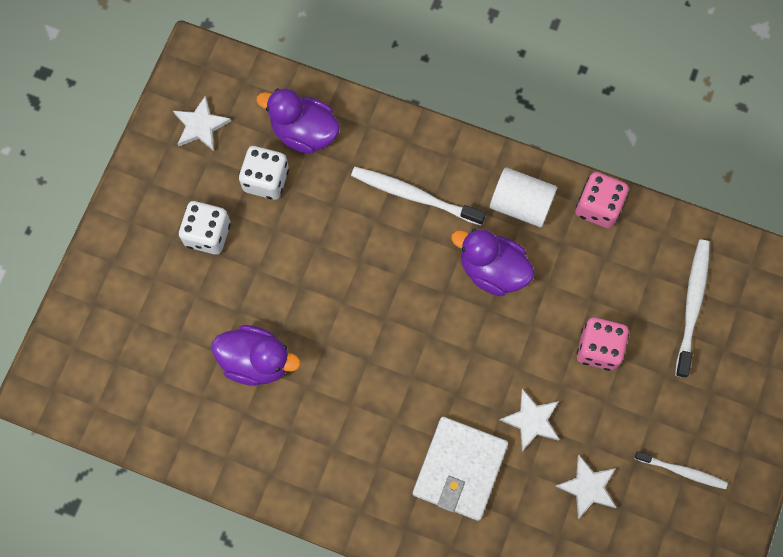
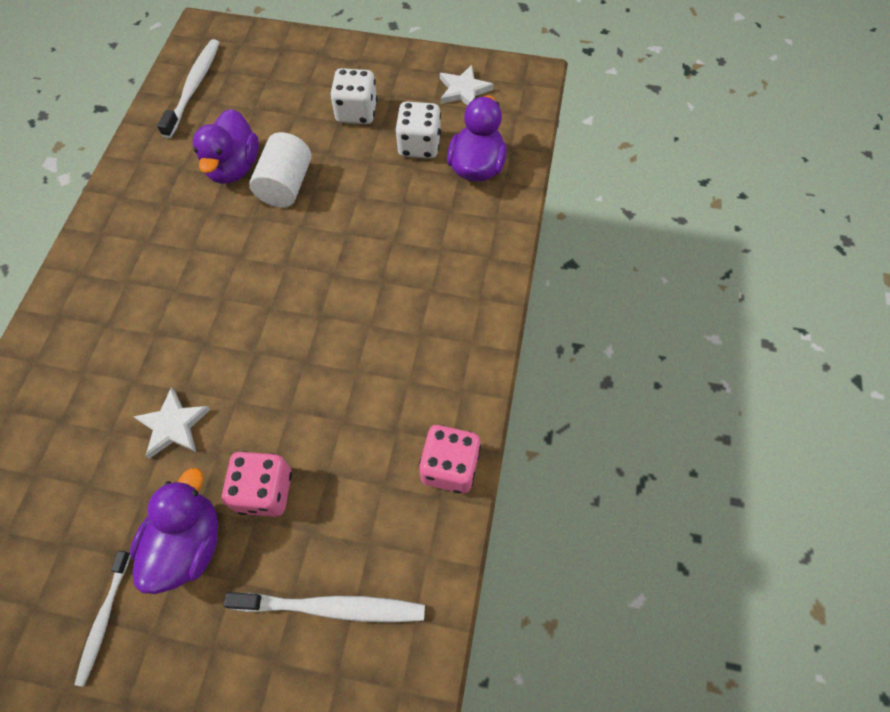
camera: 80 degrees right, 10 degrees down
(413, 195) = (427, 270): white toothbrush -> white toothbrush (194, 87)
(460, 469) = (119, 358): white wallet -> none
(492, 270) = (351, 359): purple duck -> purple duck (188, 544)
(521, 204) = (436, 378): white cylinder -> white cylinder (286, 185)
(588, 487) = (90, 500): white star -> none

